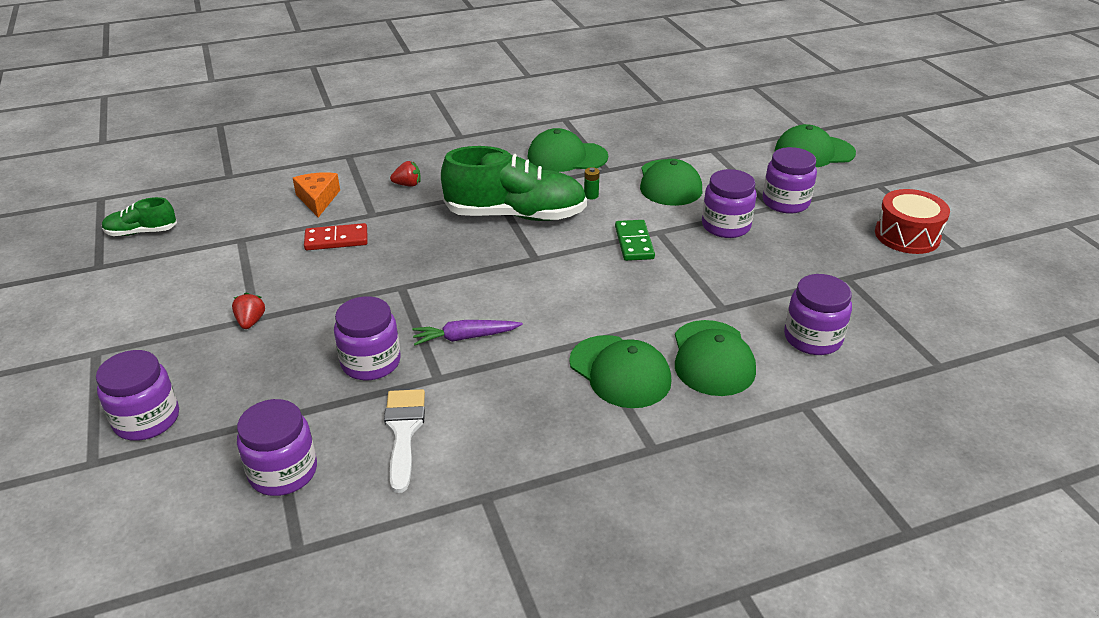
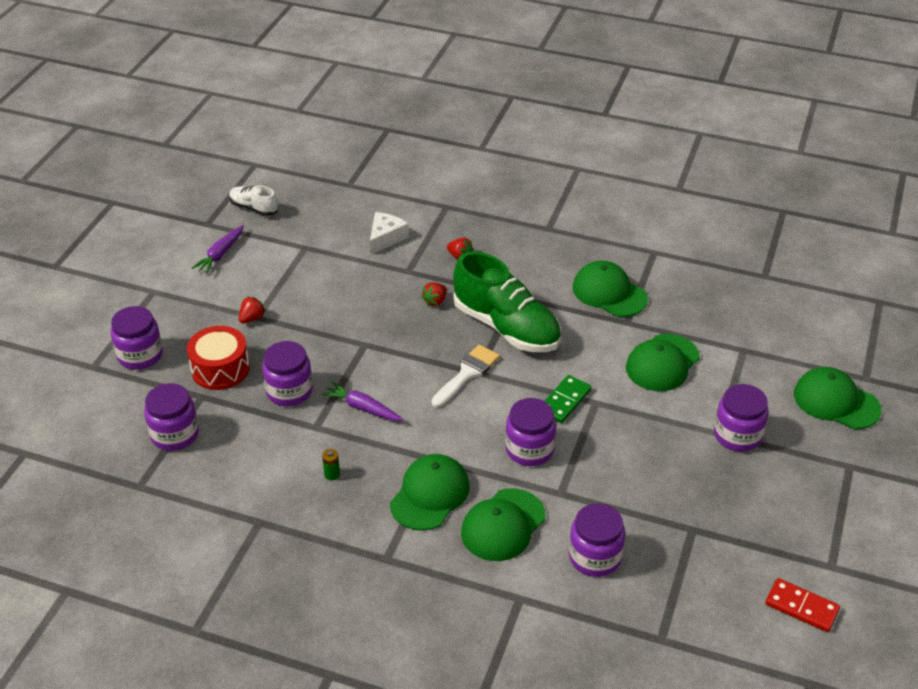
camera: 40 degrees right, 5 degrees up
(141, 232) = (254, 208): green shoe -> white shoe
(146, 285) = (220, 254): none -> purple carrot
(318, 199) = (386, 238): orange cheese -> white cheese
(336, 240) = (363, 281): red domino -> red domino (801, 607)
(403, 431) = (259, 451): white brush -> white brush (467, 374)
(427, 225) = (435, 301): none -> red strawberry
(591, 195) = (584, 340): green battery -> green battery (332, 474)
(620, 372) = (430, 495): green cap -> green cap turned 150 degrees counterclockwise
(726, 226) = (656, 428): purple jar -> purple jar (529, 449)
(907, 235) = (801, 526): red drum -> red drum (220, 369)

